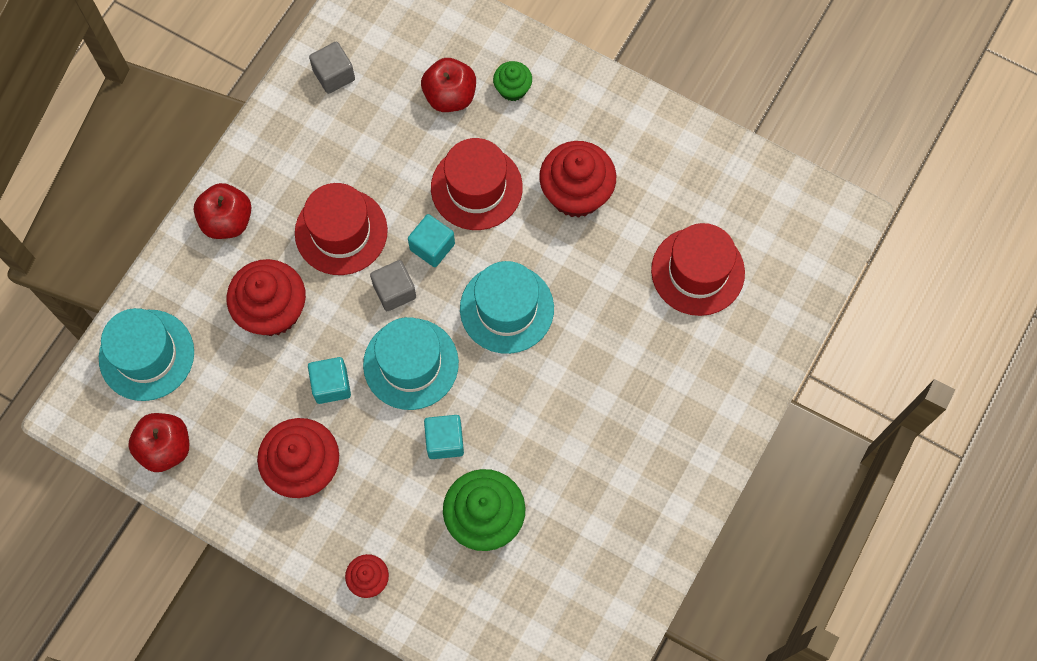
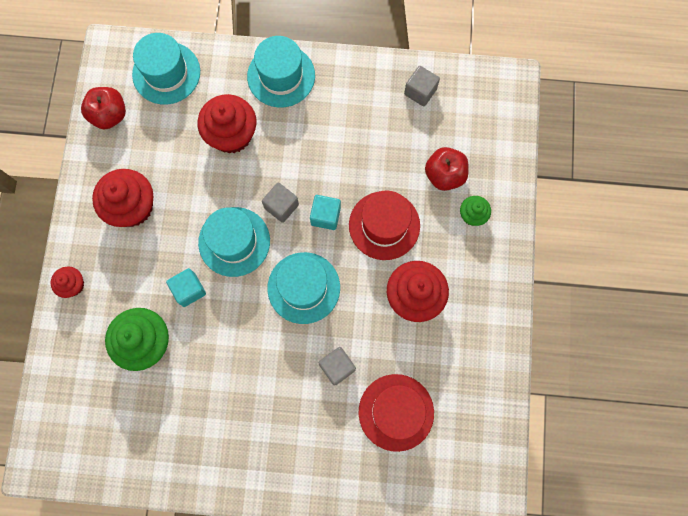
camera: 65 degrees right, 5 degrees up
(227, 221) = (281, 76): red apple -> turquoise hat
(331, 385) = (196, 197): turquoise cube -> none
(341, 232) = (308, 151): red hat -> none
(617, 312) = (337, 367): none -> grey cube

